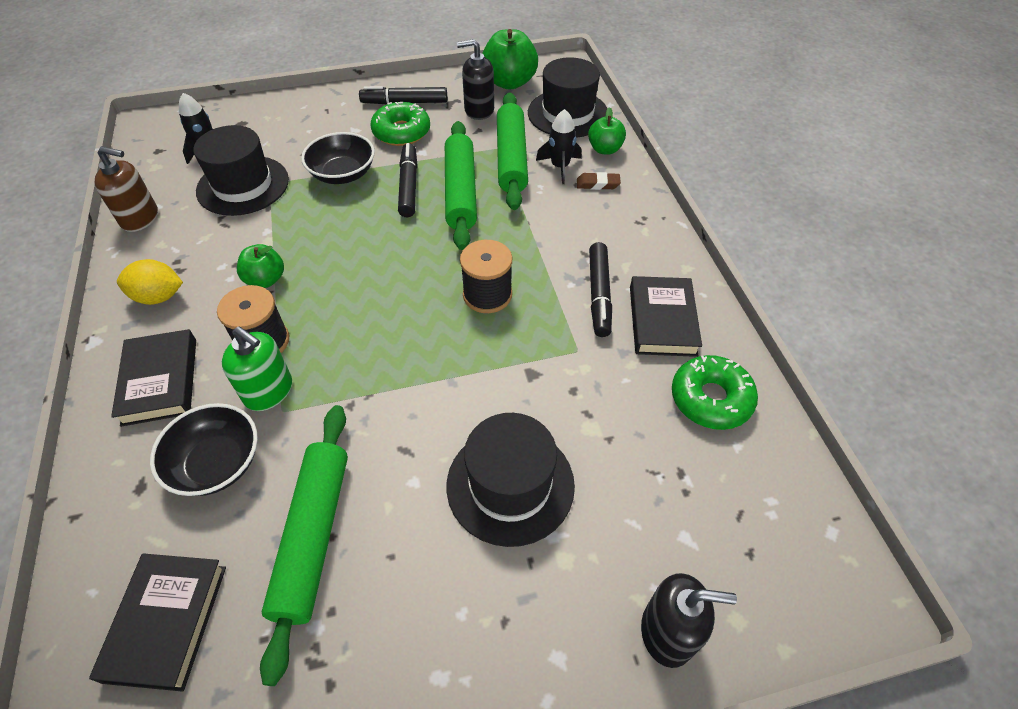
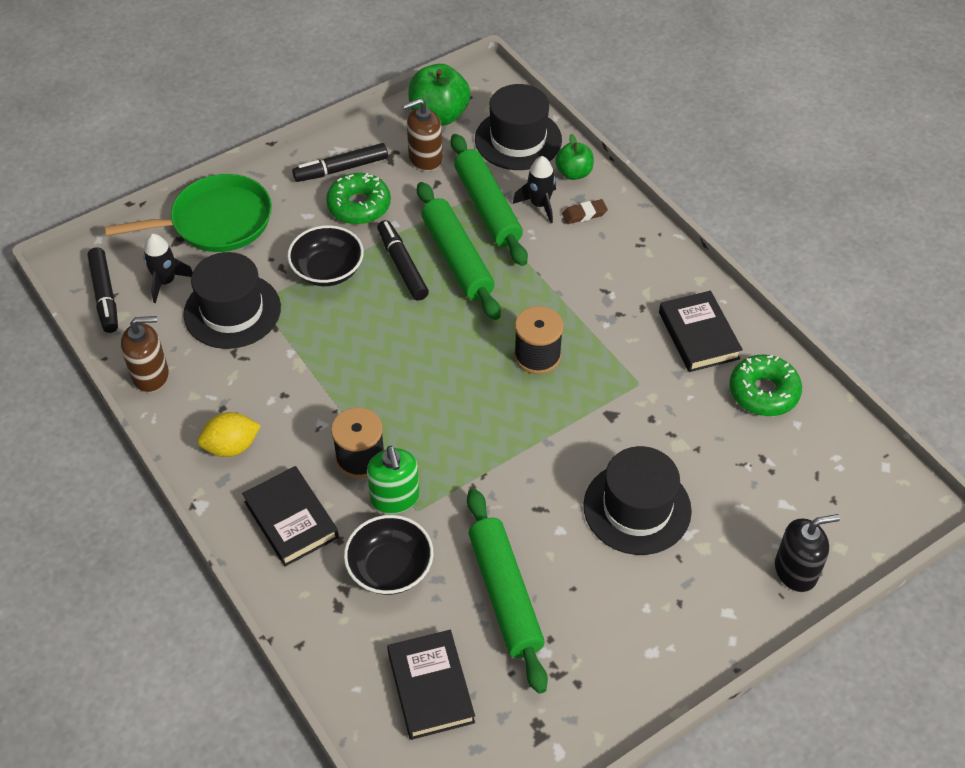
camera: 20 degrees left, 0 degrees up
(266, 280) = (323, 401): green apple -> none
(269, 391) = (395, 498): green soap dispenser -> green soap dispenser turned 60 degrees clockwise
(280, 117) = (216, 221): none -> green pan
(479, 110) = (425, 158): black soap dispenser -> brown soap dispenser
(599, 295) = (635, 327): black marker -> black marker (105, 295)

